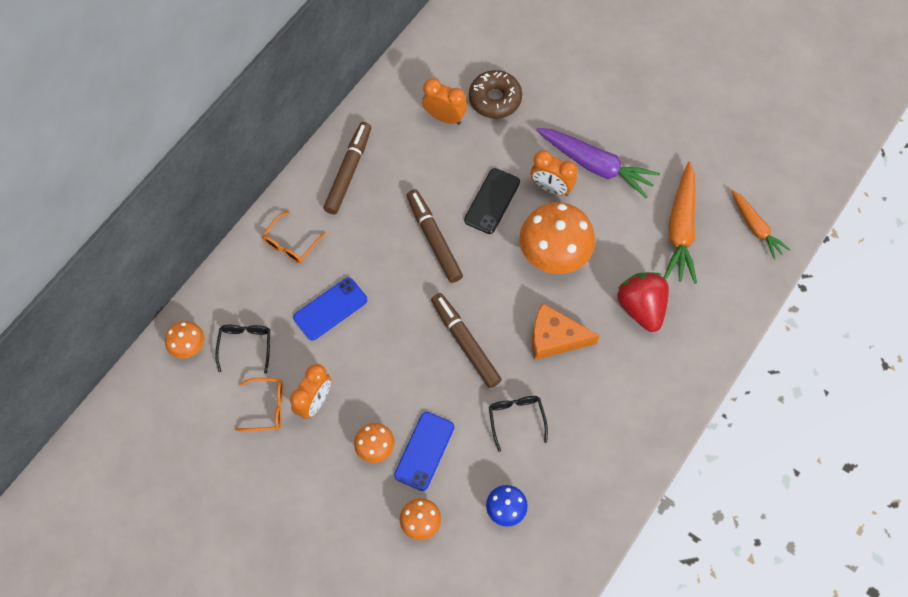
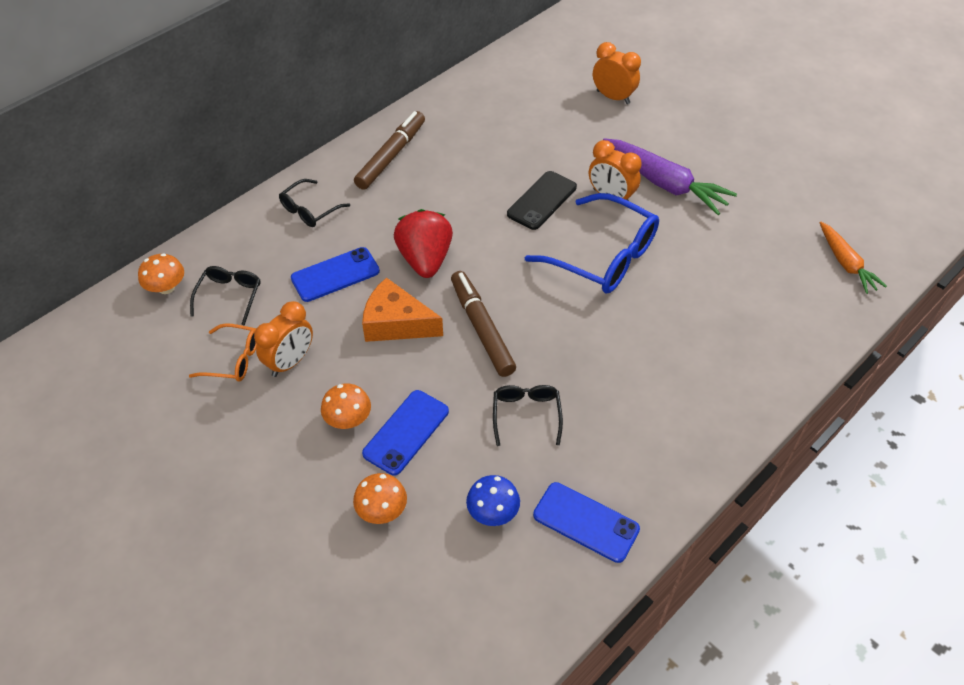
camera: 10 degrees right, 15 degrees down
(290, 243) = (309, 210): orange glasses -> black glasses
(433, 239) = (468, 226): brown marker -> none
(444, 117) = (506, 123): orange clock -> orange clock (613, 97)
(495, 99) = (563, 115): brown donut -> none
(554, 253) = (603, 256): orange mushroom -> blue glasses
(555, 338) = (589, 338): orange cheese -> orange cheese (396, 323)
(577, 505) = (586, 522): none -> blue phone
(641, 307) = (698, 322): red strawberry -> red strawberry (425, 259)
(681, 229) = (756, 253): orange carrot -> none

